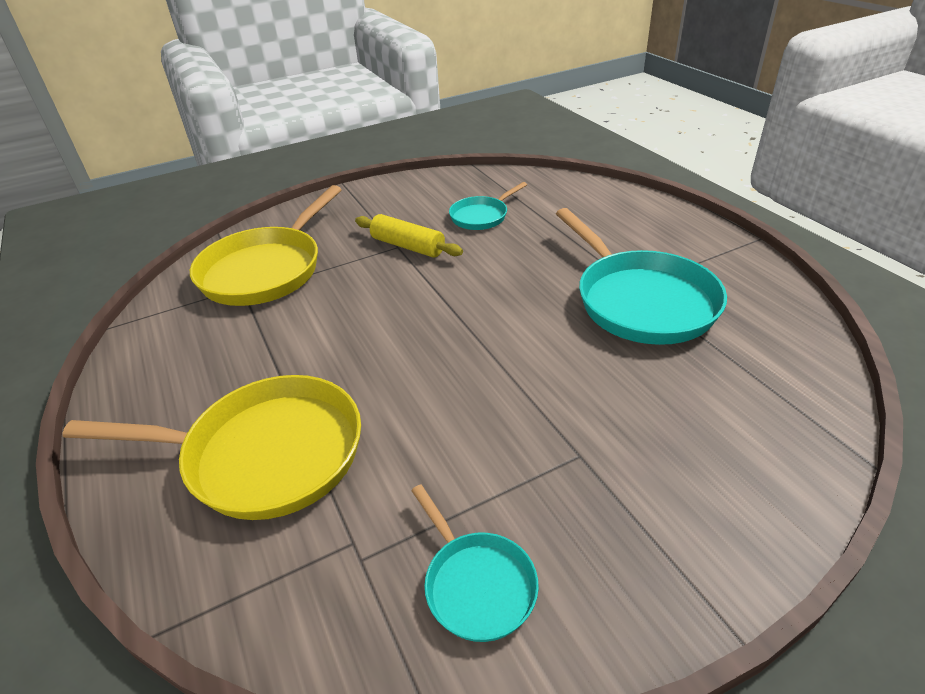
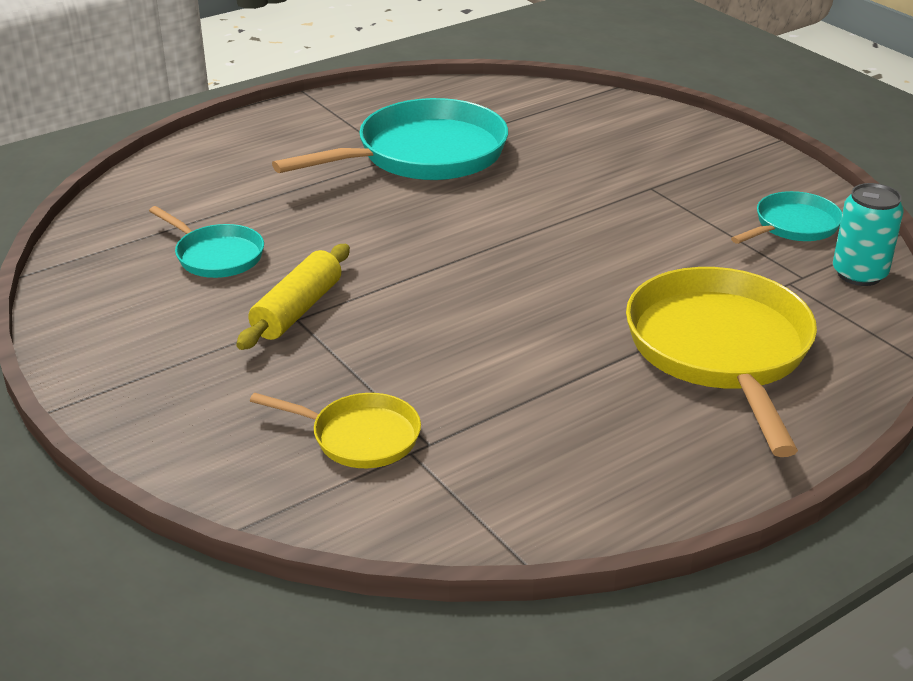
camera: 100 degrees left, 5 degrees down
(266, 269) = (359, 437): yellow pan -> yellow pan, size x0.52
(348, 628) = (859, 274): none -> turquoise can

